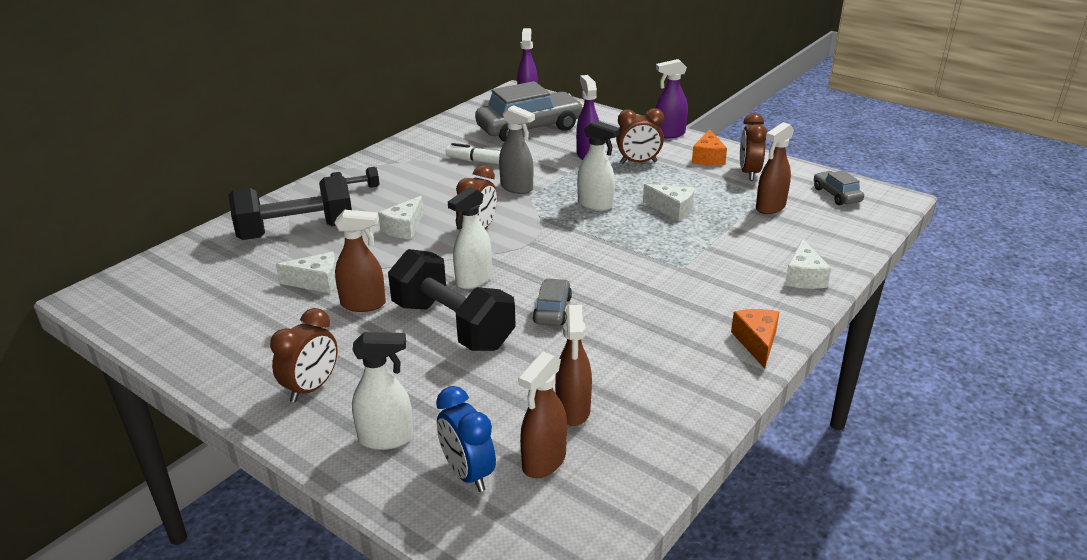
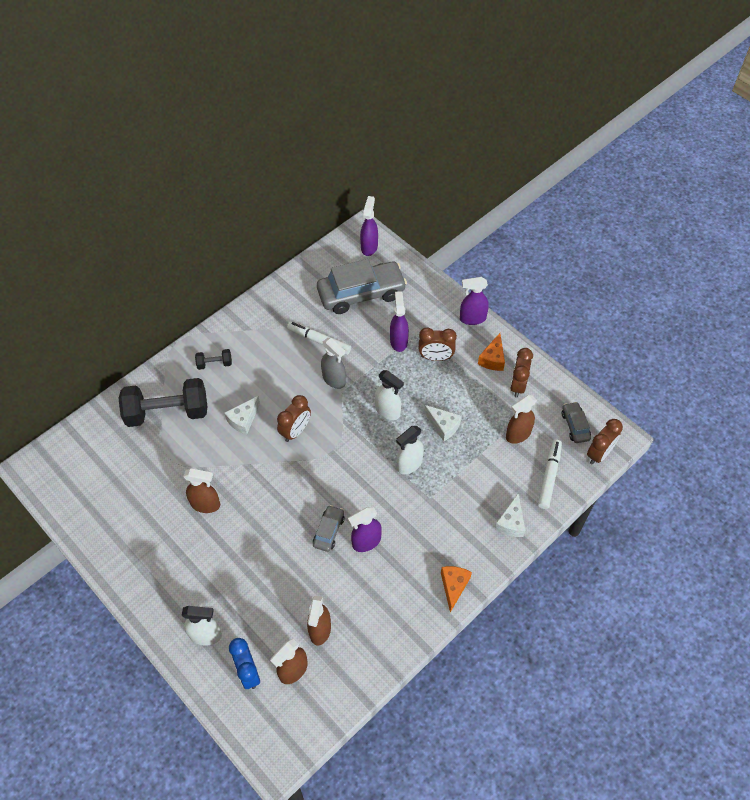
camera: 10 degrees right, 25 degrees up
(311, 388) = (166, 583): brown clock -> brown clock (599, 454)
(317, 282) = (177, 475): white cheese -> none
(452, 325) = (260, 536): black dumbbell -> none
(473, 280) = (282, 489): white spray bottle -> white spray bottle (409, 464)
(610, 314) = (366, 542): none -> purple spray bottle
(830, 235) = (549, 476): none -> white marker

